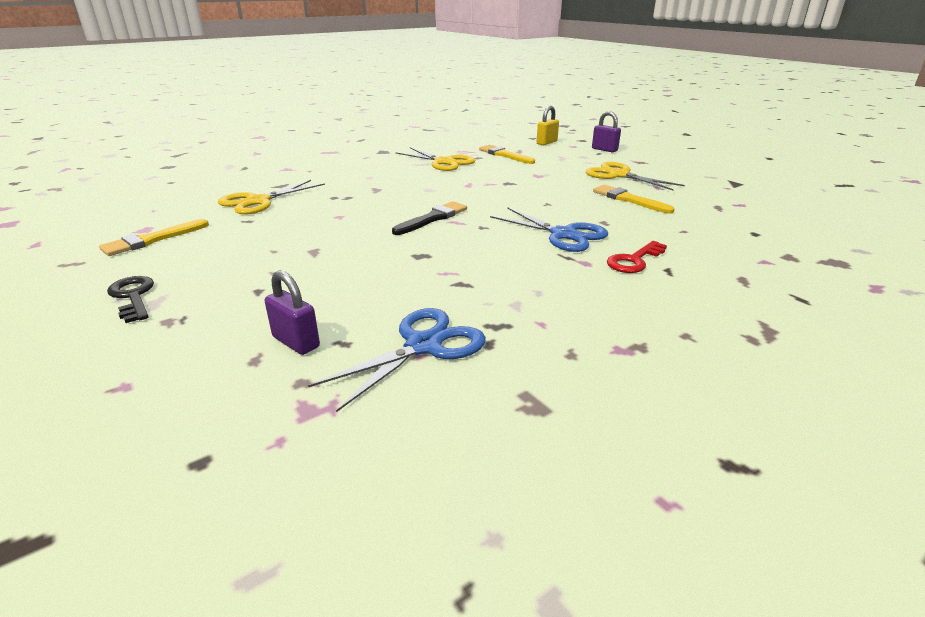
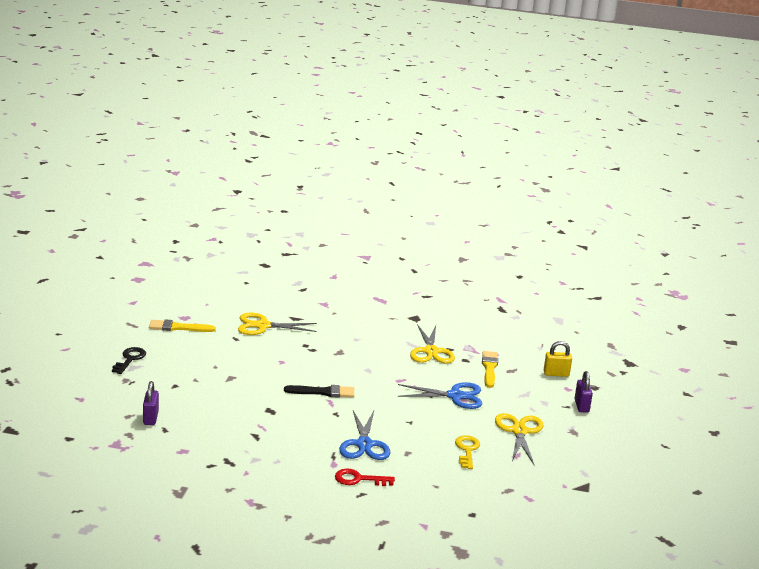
camera: 45 degrees right, 5 degrees down
(424, 345) = (187, 449): blue scissors -> blue scissors (455, 396)
(628, 199) = (467, 450): yellow brush -> yellow key

